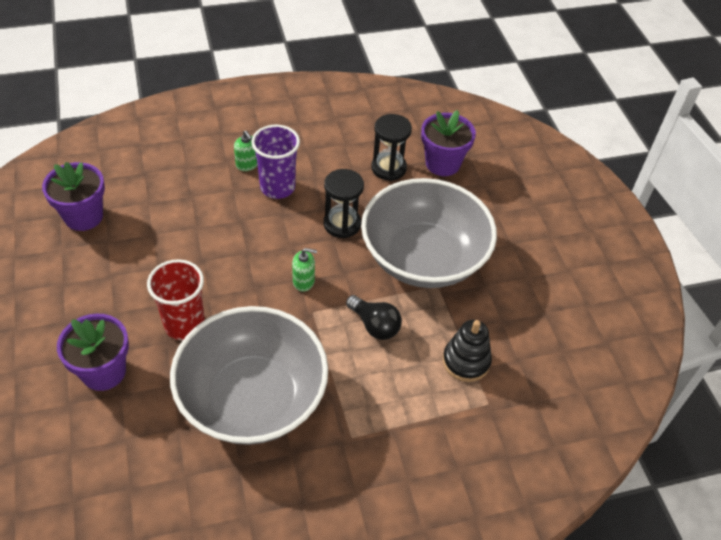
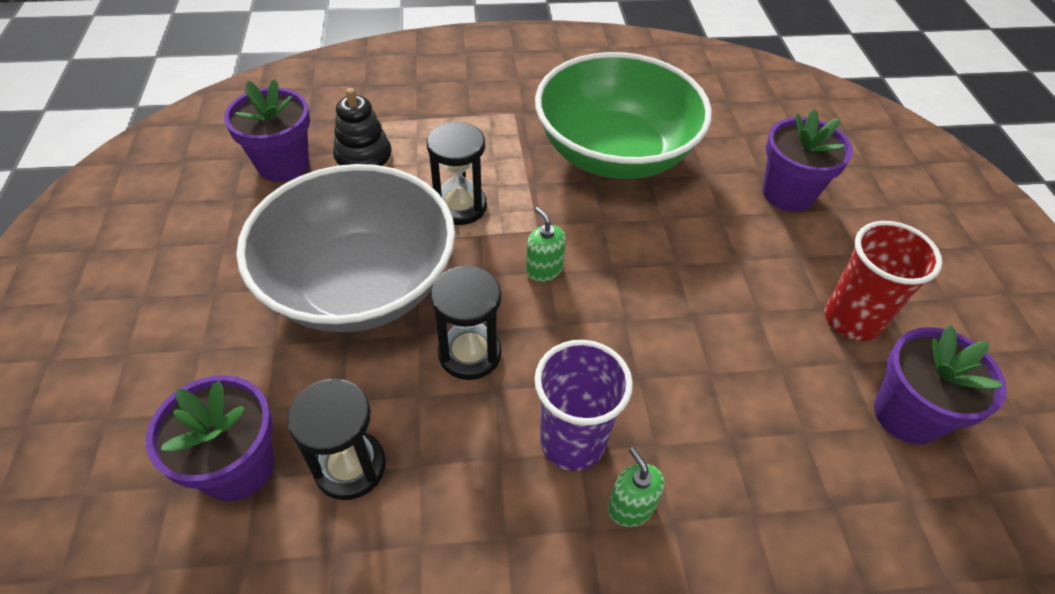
camera: 170 degrees left, 0 degrees up
(184, 325) = (703, 232): red cup -> red cup (852, 319)
(252, 398) = (614, 153): grey bowl -> green bowl
(303, 281) = (544, 269): green soap dispenser -> green soap dispenser turned 45 degrees clockwise
(374, 325) = (460, 206): black light bulb -> black hourglass
(527, 348) = (283, 164): none -> purple flower pot

